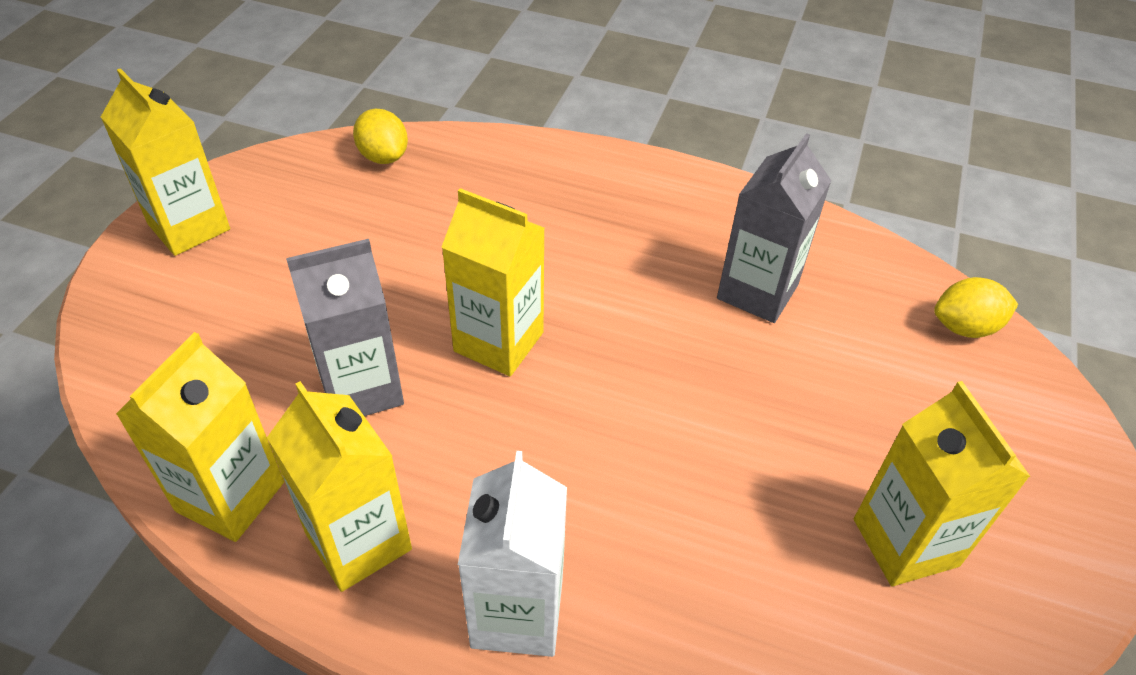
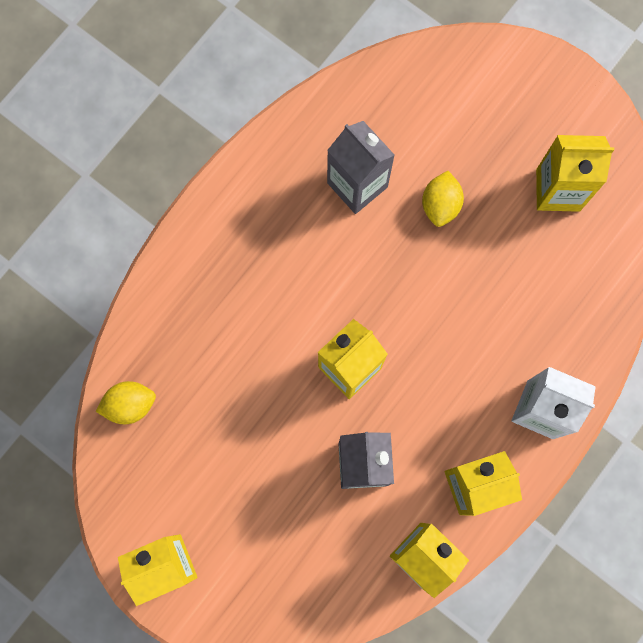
camera: 70 degrees left, 30 degrees up
(964, 327) = (426, 71): yellow lemon -> yellow lemon (440, 205)

